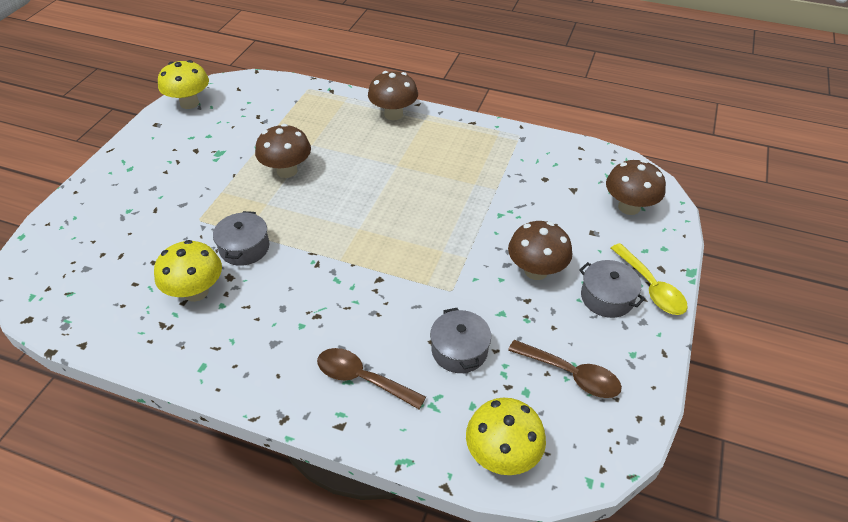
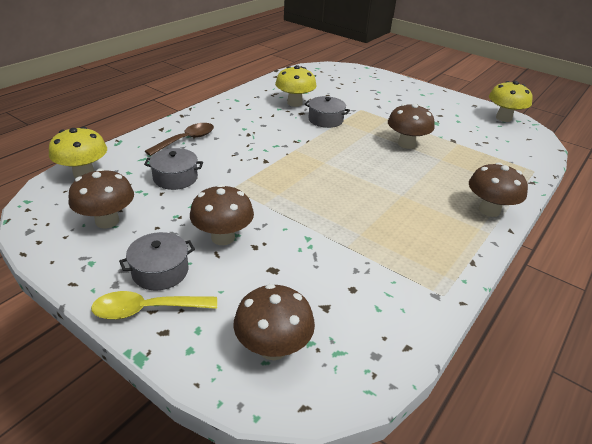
camera: 105 degrees right, 10 degrees down
(571, 375) = (107, 221): brown spoon -> brown mushroom

